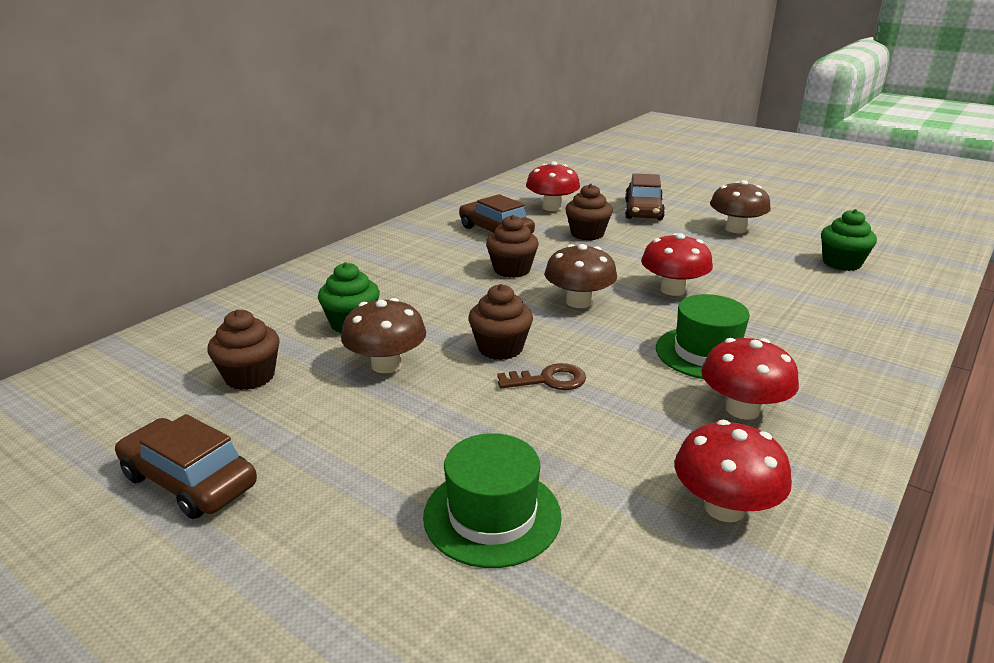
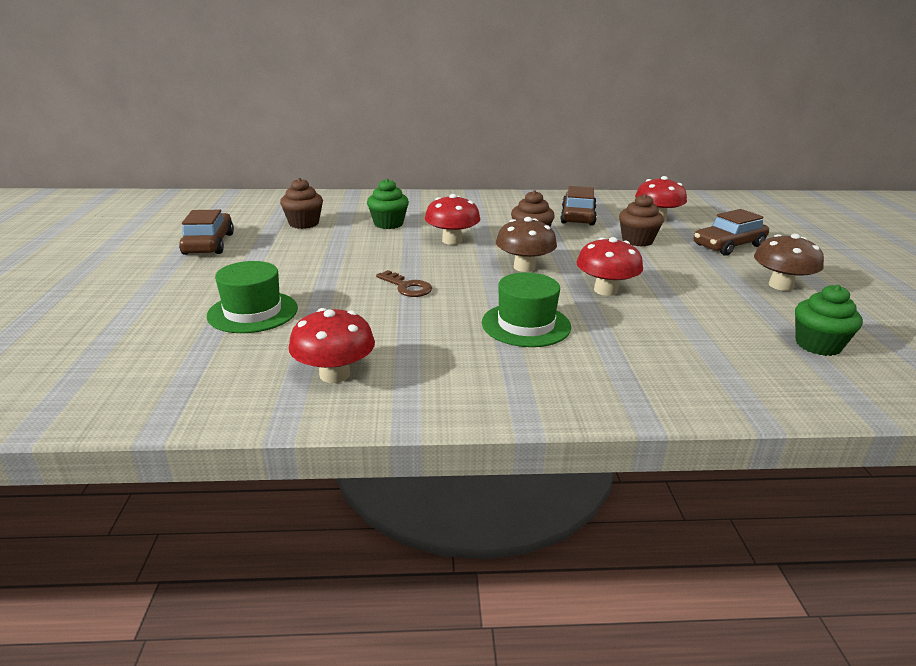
camera: 50 degrees right, 0 degrees up
(386, 365) = (359, 245): brown mushroom -> none
(500, 348) = (423, 264): brown cupcake -> none
(742, 409) = (465, 355): red mushroom -> red mushroom (452, 241)

